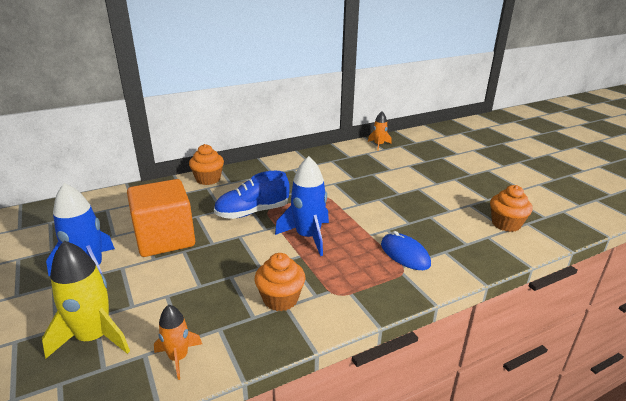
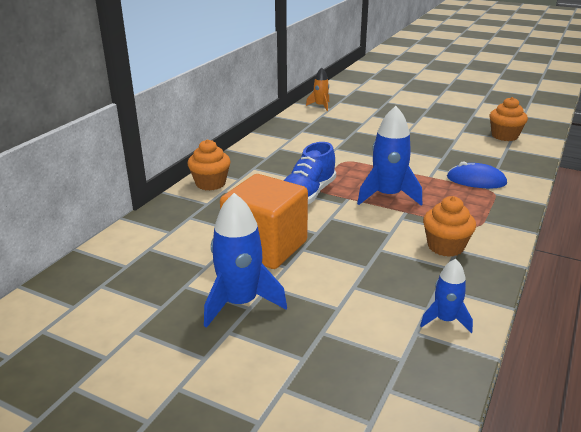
camera: 35 degrees left, 0 degrees up
(94, 337) = (351, 345): yellow rocket -> none
(178, 357) = (445, 320): orange rocket -> blue rocket

